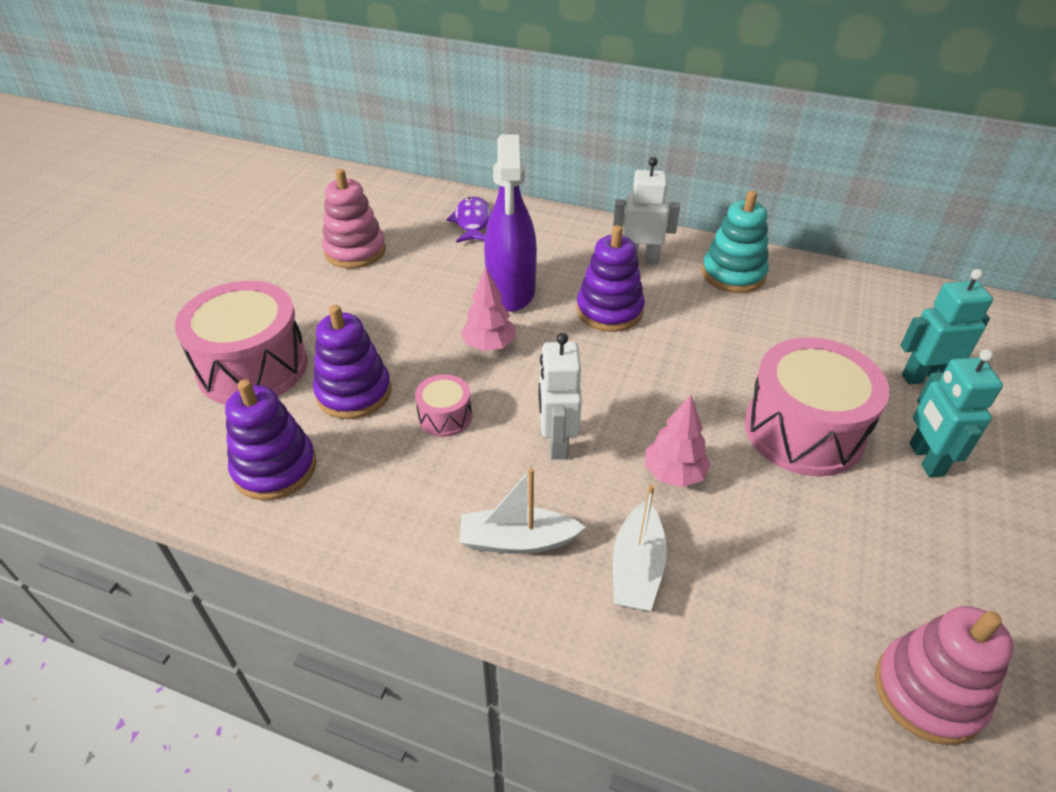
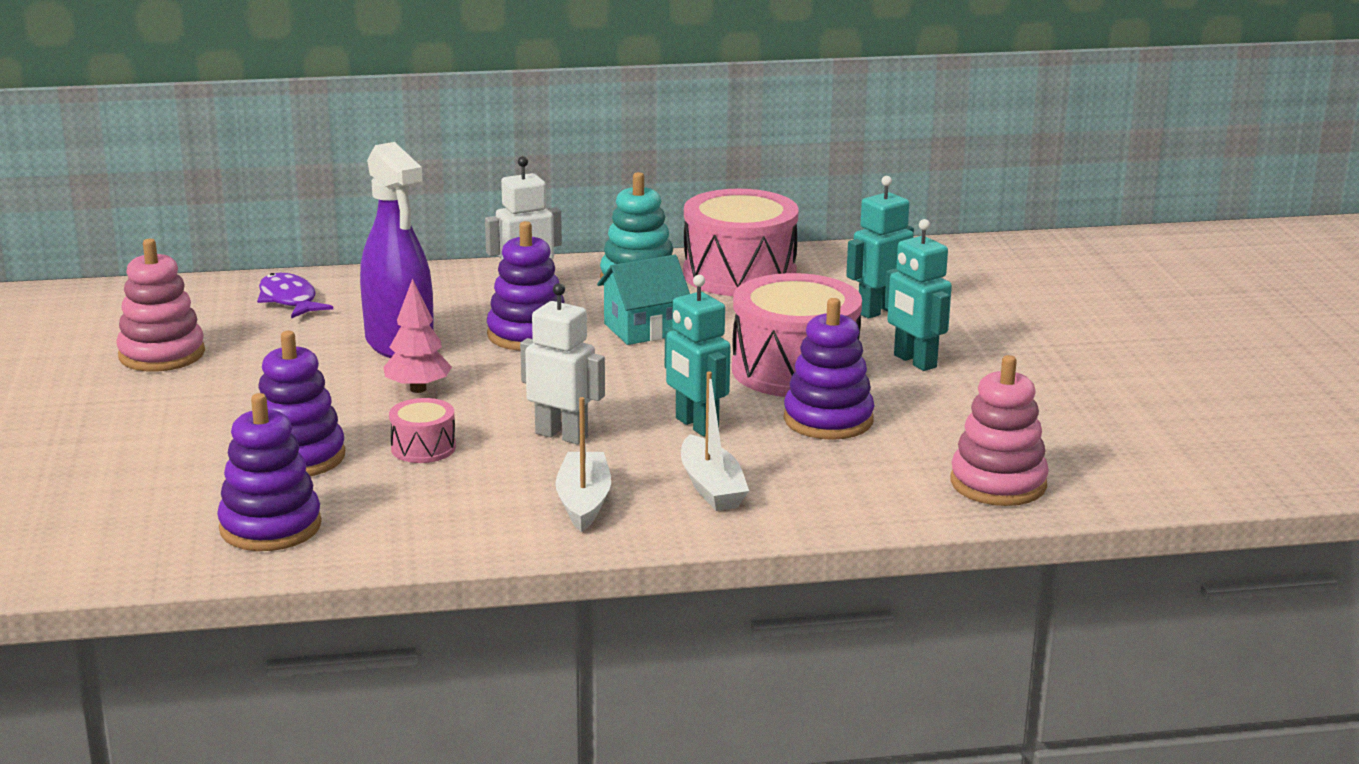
camera: 30 degrees left, 20 degrees down
(253, 367) = (146, 469): pink drum -> pink drum (739, 274)
(517, 540) = (584, 502): white boat -> white boat turned 120 degrees clockwise
(557, 442) = (562, 435): white robot -> white robot turned 150 degrees clockwise
(674, 474) = (696, 425): pink tree -> turquoise robot
(703, 333) = (643, 329): none -> turquoise house
(798, 513) = (828, 420): none -> purple stacking toy

